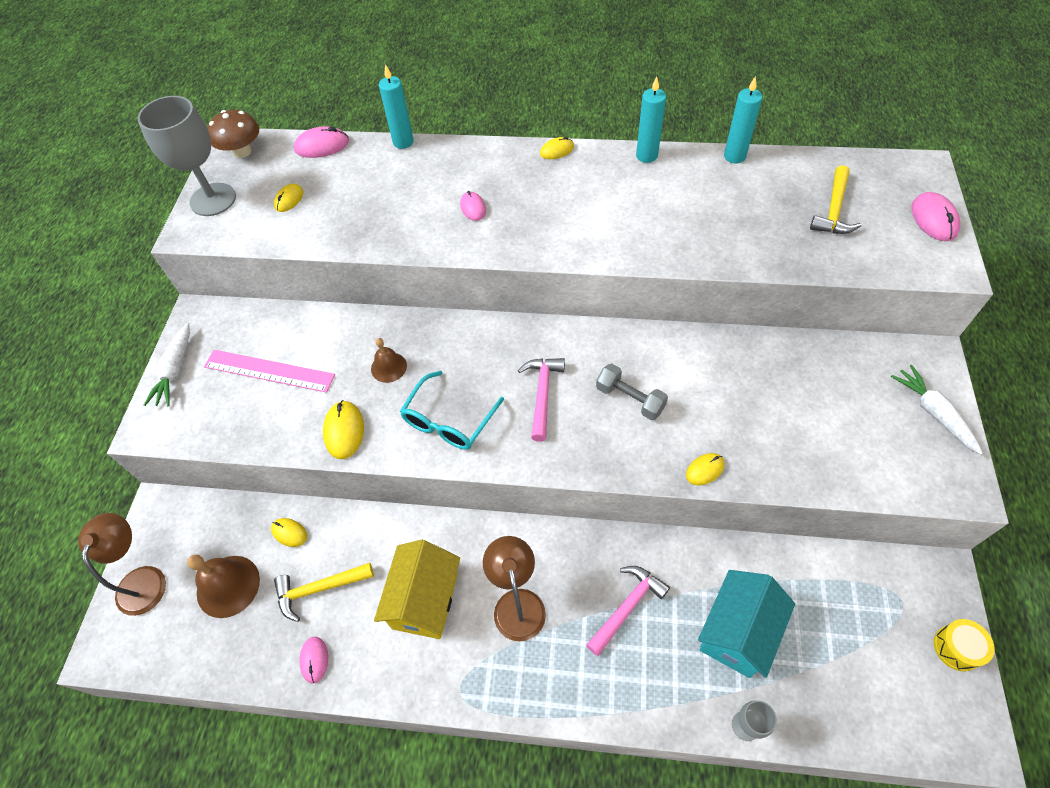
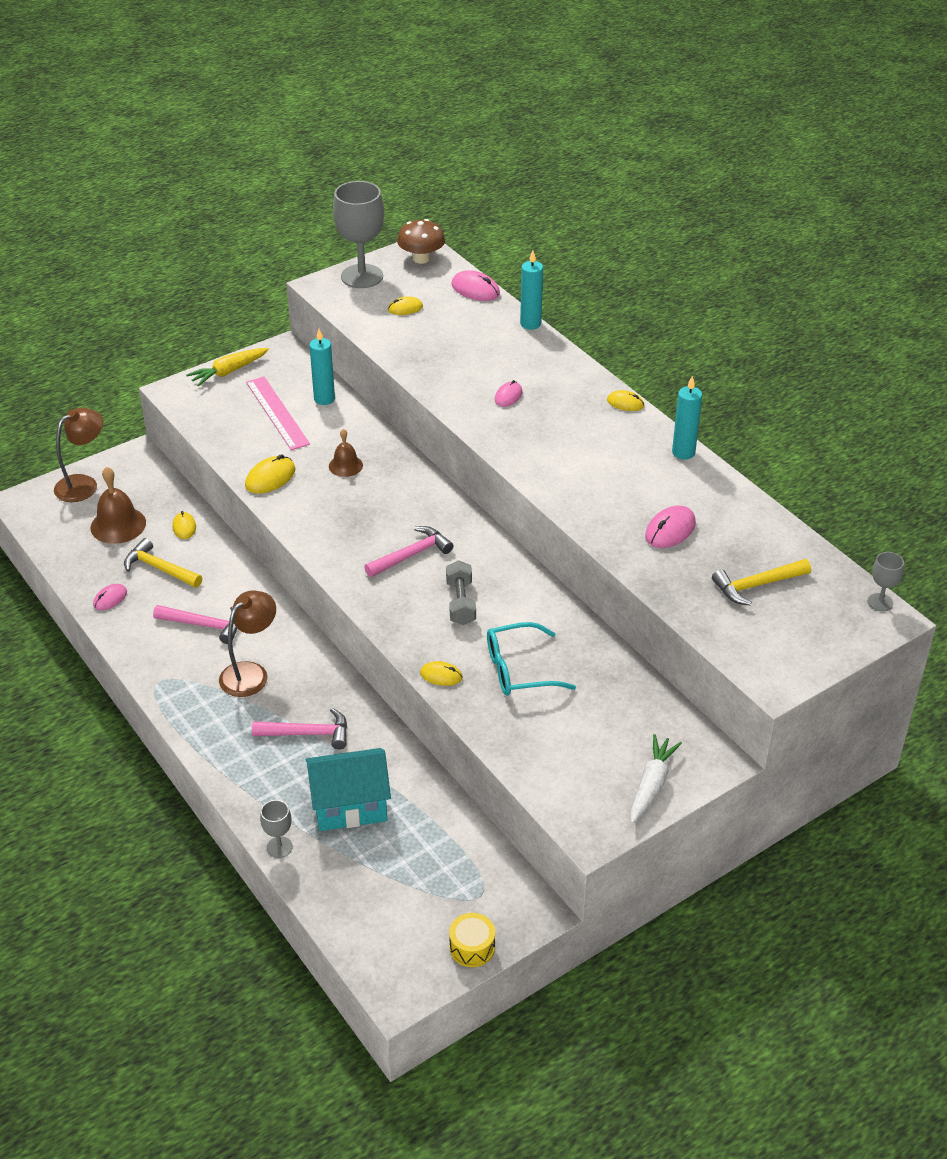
camera: 45 degrees right, 15 degrees down
(175, 370) = (228, 372): white carrot -> yellow carrot
(425, 601) = (204, 625): yellow house -> pink hammer
(449, 420) = (335, 521): turquoise glasses -> turquoise glasses (519, 670)
(734, 156) = (749, 500): turquoise candle -> turquoise candle (324, 399)
(904, 161) = (880, 602): none -> grey goblet
(933, 219) = (823, 649): pink mouse -> pink mouse (670, 530)

